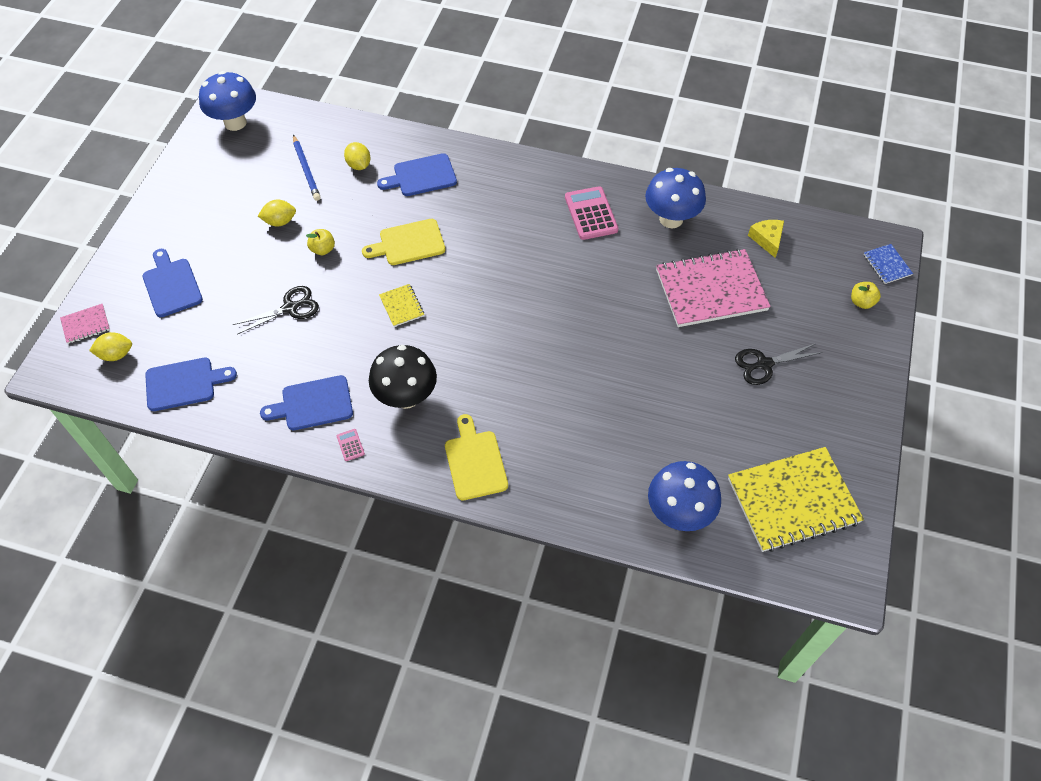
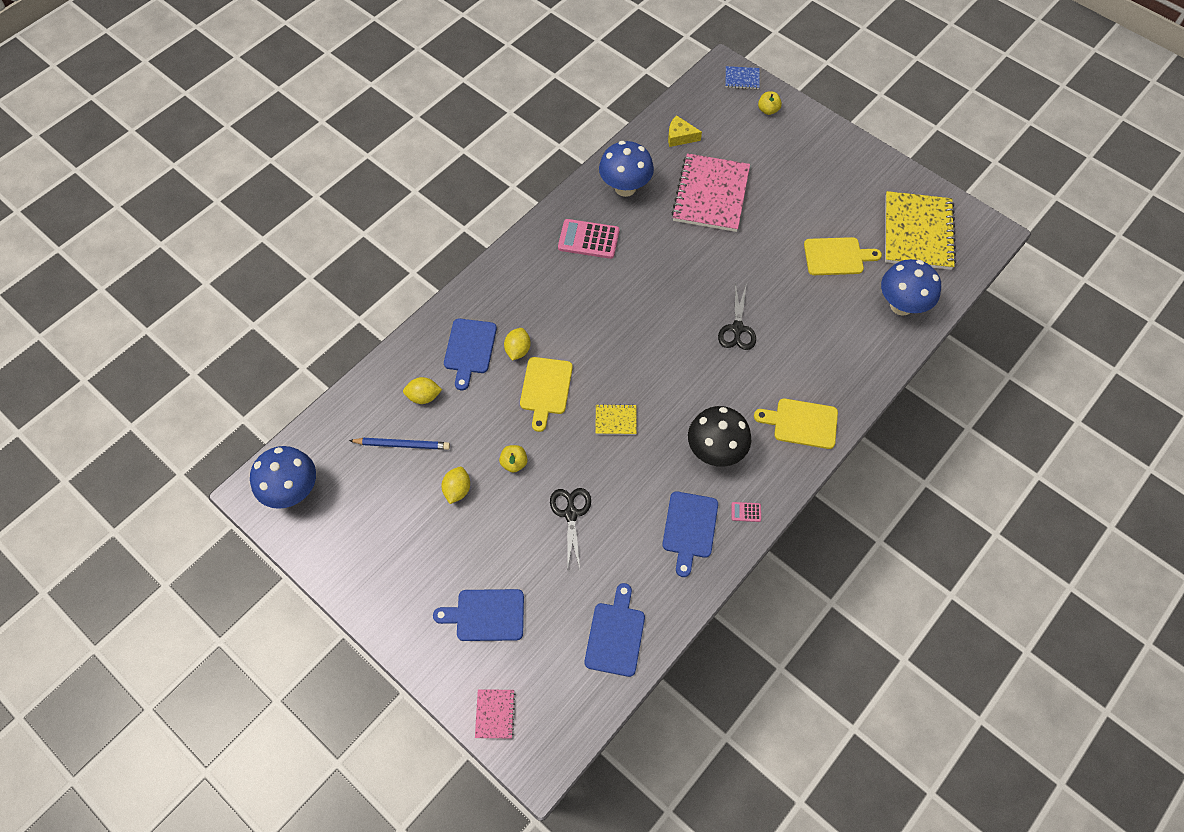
camera: 65 degrees left, 5 degrees up
(116, 354) = (549, 692): yellow lemon -> yellow lemon (518, 350)
(705, 429) = (836, 256): none -> yellow cutting board
(764, 364) = (795, 194): black scissors -> black scissors (737, 329)

